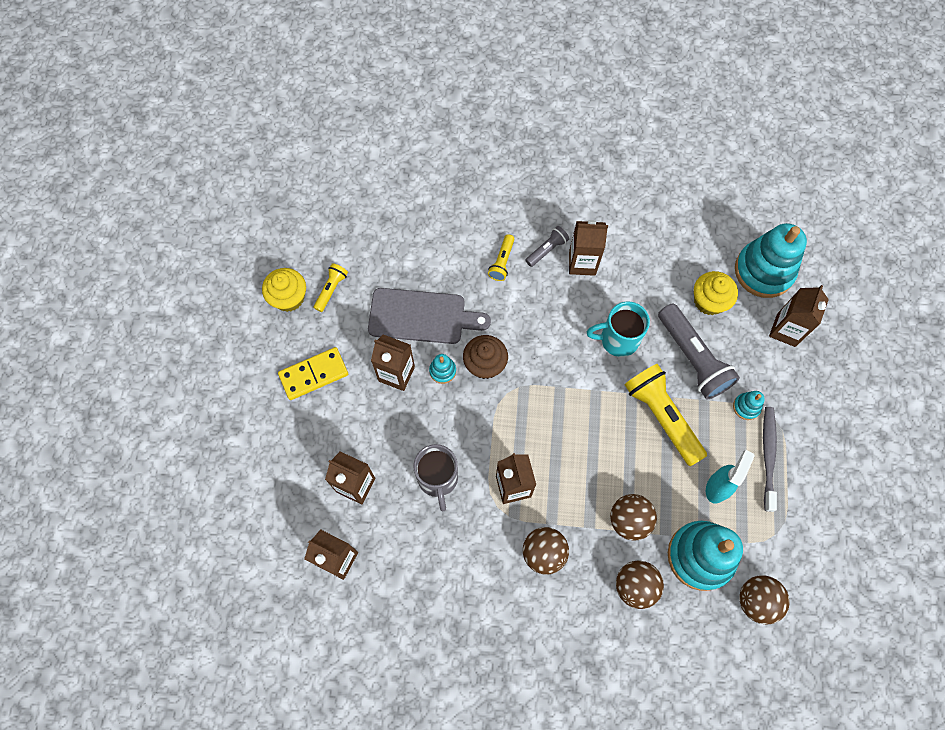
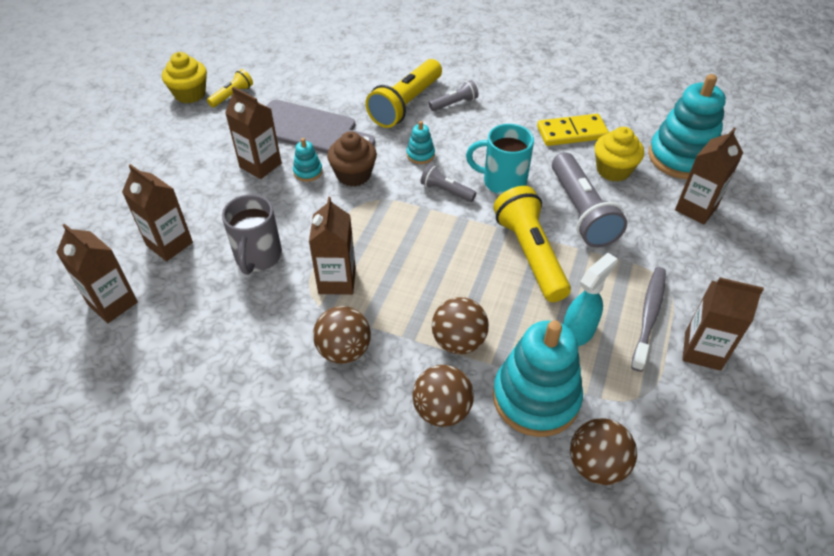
camera: 15 degrees right, 20 degrees down
(314, 375) = (180, 151): yellow domino -> yellow domino (572, 133)
(502, 262) = (406, 104): yellow flashlight -> yellow flashlight, size x1.99
(572, 363) = (446, 191): none -> grey flashlight
(582, 263) = (487, 118): brown carton -> brown carton (702, 351)
(746, 407) = (633, 265): turquoise stacking toy -> turquoise stacking toy (420, 155)

